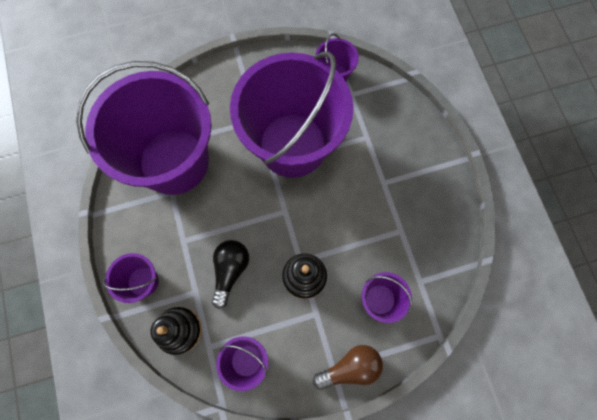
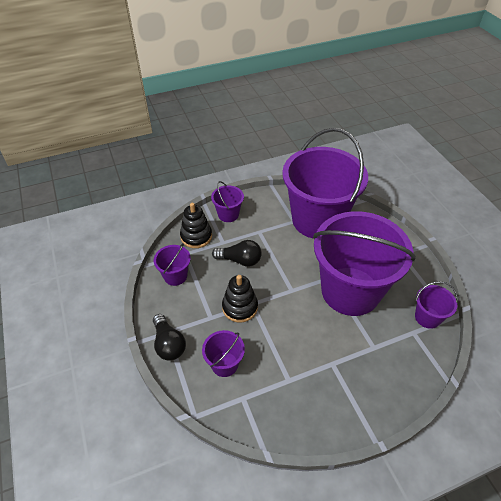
camera: 85 degrees right, 25 degrees down
(350, 367) = (168, 344): brown light bulb -> black light bulb

